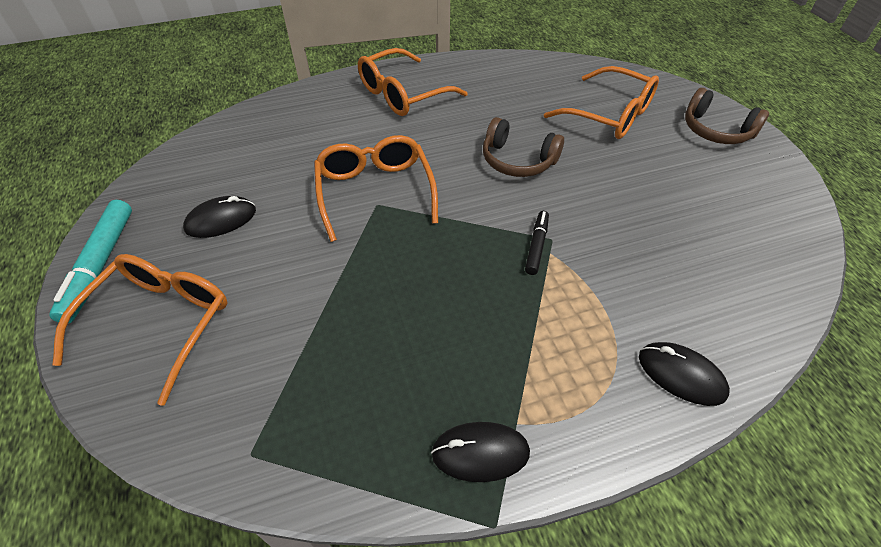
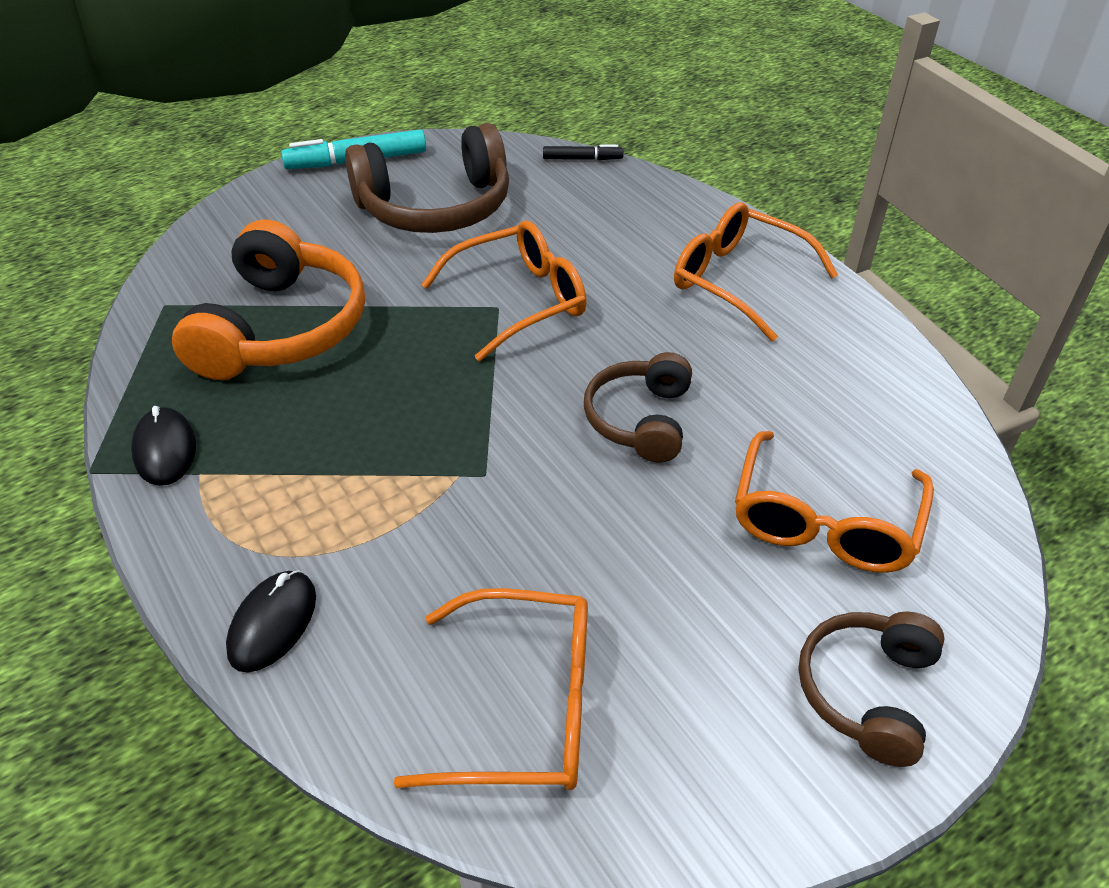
camera: 75 degrees right, 5 degrees down
(160, 323) = (295, 215): orange glasses -> orange glasses (525, 706)
(221, 220) = (435, 207): black mouse -> brown headphones
(340, 348) = (281, 328): none -> orange headphones
(536, 246) = (467, 460): black marker -> black marker (582, 159)

